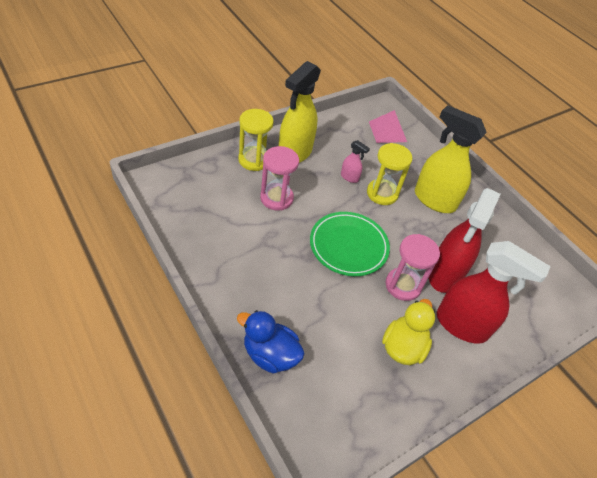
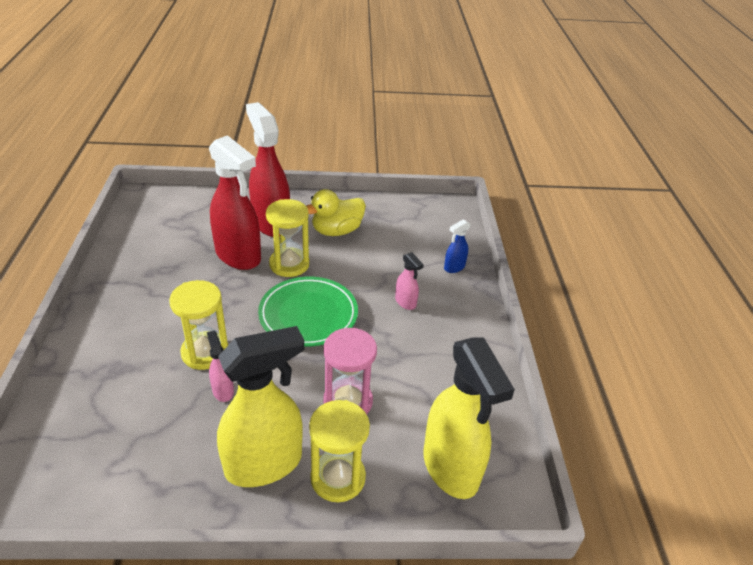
camera: 145 degrees left, 10 degrees down
(270, 354) = (454, 267): blue duck -> blue spray bottle
(288, 291) = (405, 302): none -> pink spray bottle
(387, 131) = (75, 442): pink pyramid -> none
(403, 285) = (289, 264): pink hourglass -> yellow hourglass
(434, 200) = (151, 320): yellow spray bottle -> yellow spray bottle (451, 468)
(445, 275) = (238, 256): red spray bottle -> red spray bottle turned 75 degrees clockwise

